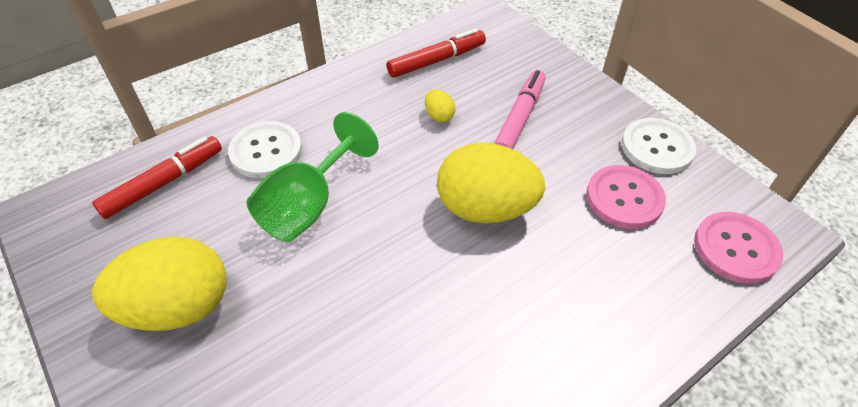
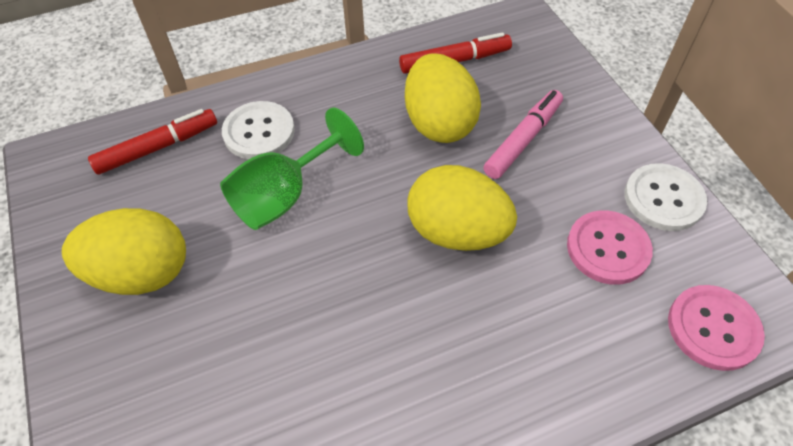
camera: 15 degrees right, 5 degrees up
(439, 116) = (439, 123): yellow egg -> yellow egg, size x2.42

